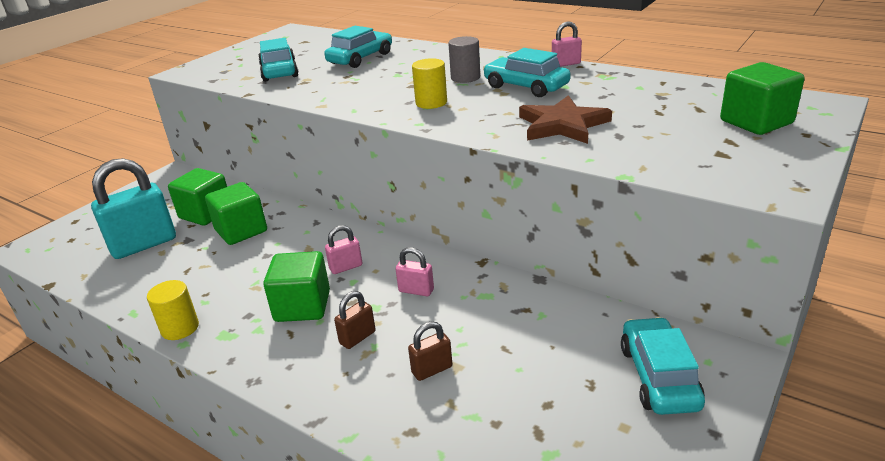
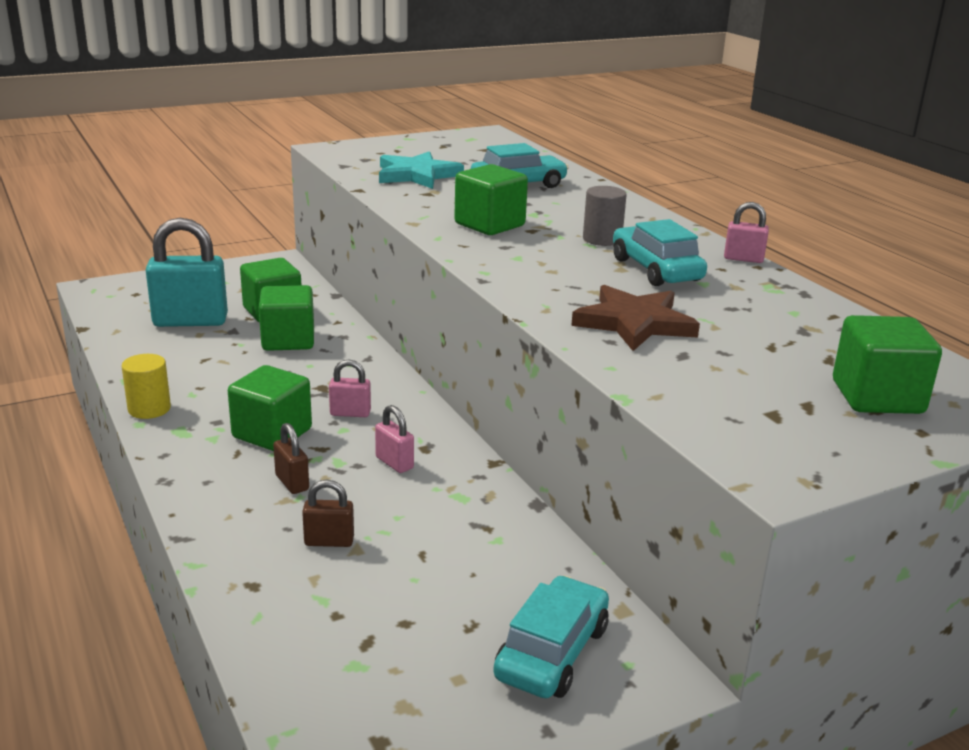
camera: 25 degrees right, 5 degrees down
(279, 71) = (417, 175): turquoise car -> turquoise star
(357, 337) = (292, 483): brown padlock -> brown padlock turned 75 degrees clockwise
(378, 90) = (489, 225): none -> green cube
(431, 103) = (526, 255): yellow cylinder -> none

